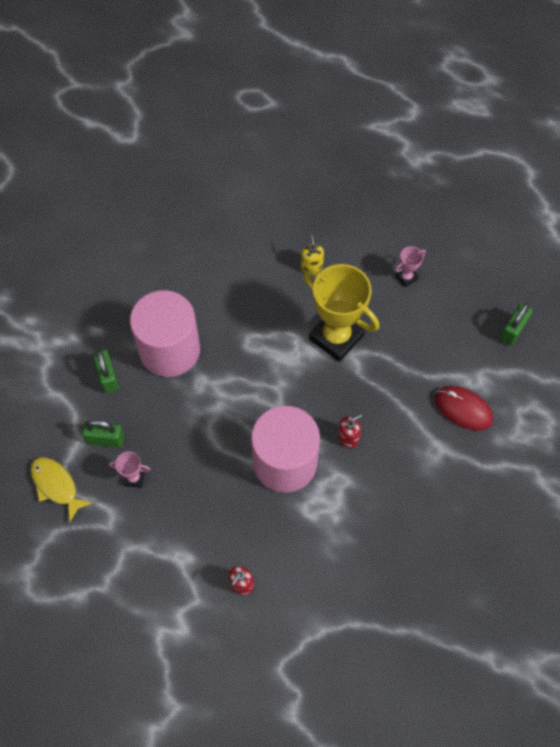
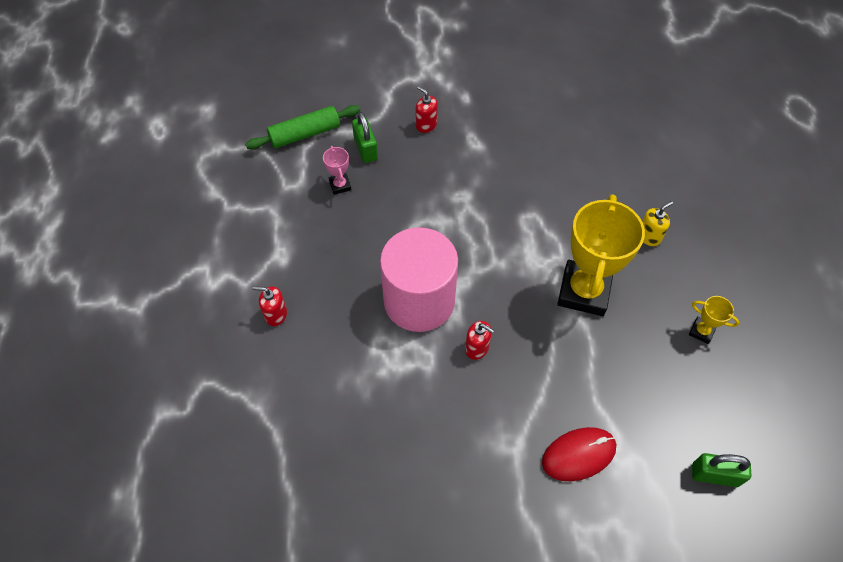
camera: 65 degrees right, 5 degrees down
(56, 486) = (305, 134): yellow fish -> green rolling pin
(108, 377) = (426, 125): green padlock -> red soap dispenser
(169, 350) = (480, 158): pink cylinder -> none
(406, 277) = (701, 331): pink trophy -> yellow trophy
(463, 409) = (578, 455): red mouse -> red mouse turned 60 degrees clockwise

